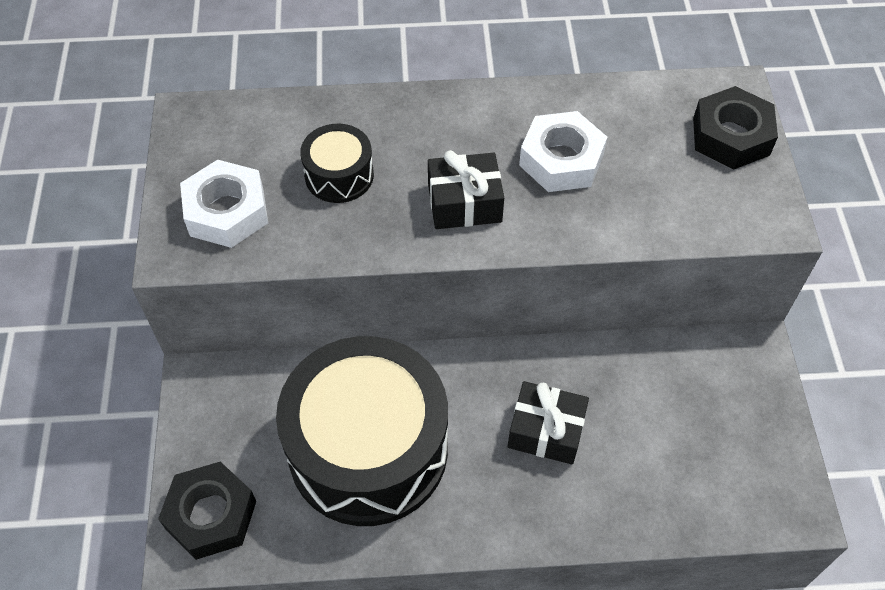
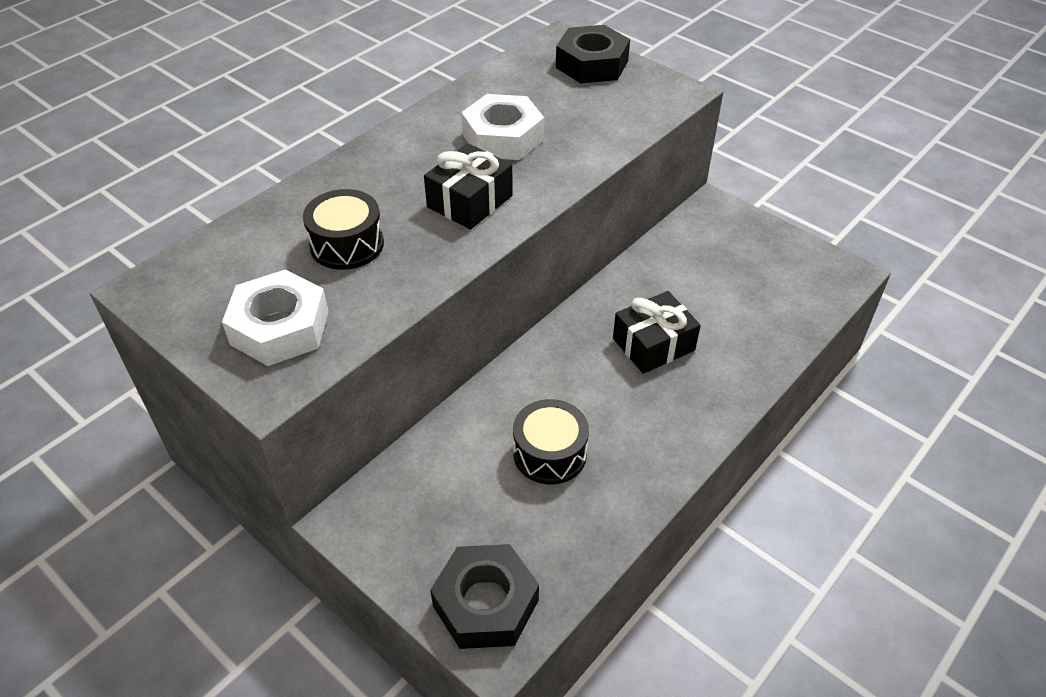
camera: 45 degrees left, 10 degrees down
(368, 449) = (550, 453): black drum -> black drum, size x0.44

